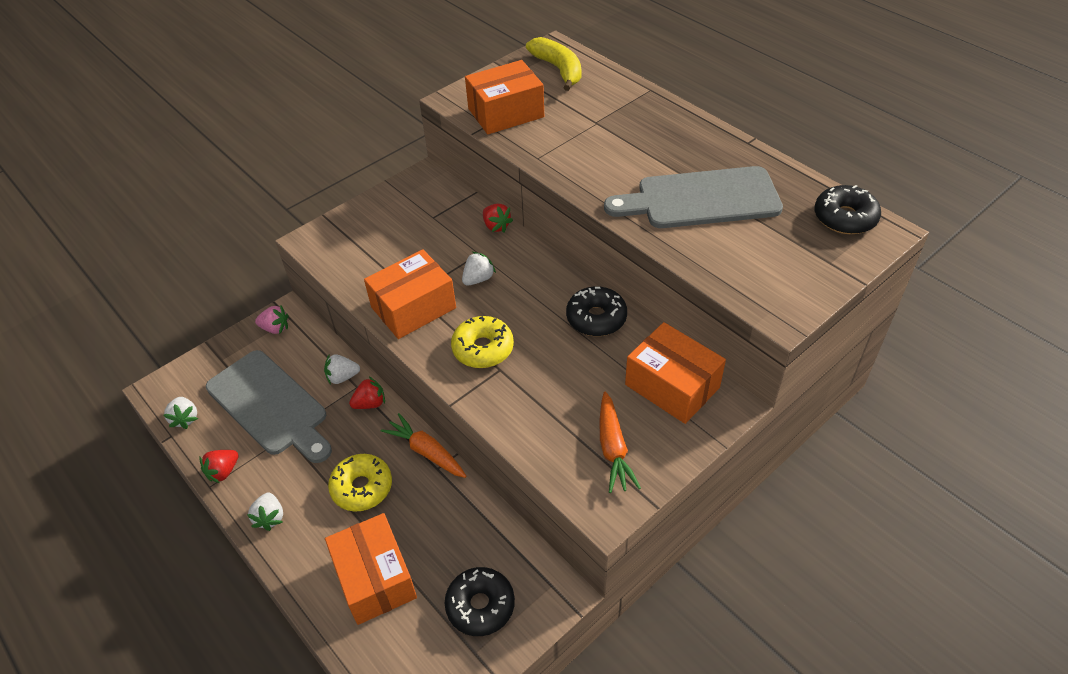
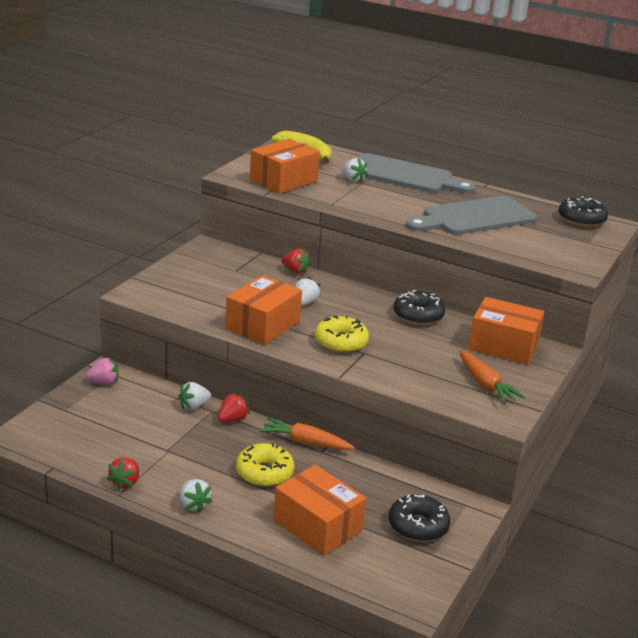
camera: 25 degrees left, 20 degrees down
(185, 418) = (59, 453): white strawberry -> white strawberry (352, 180)
(270, 405) = (138, 433): grey cutting board -> grey cutting board (404, 175)

